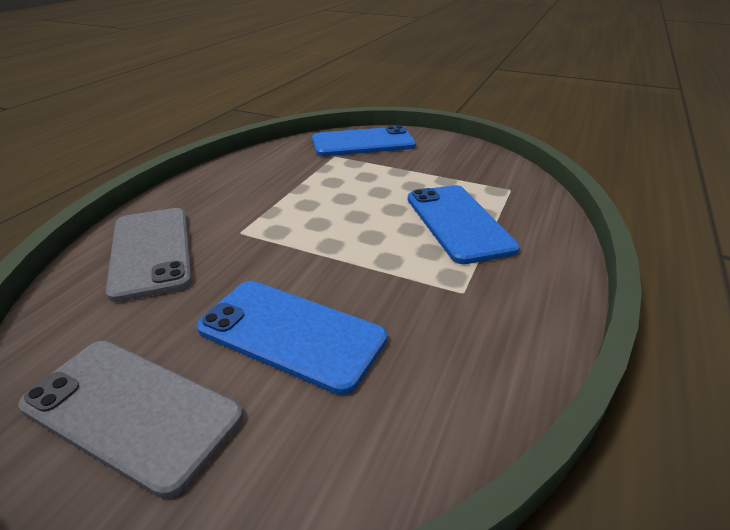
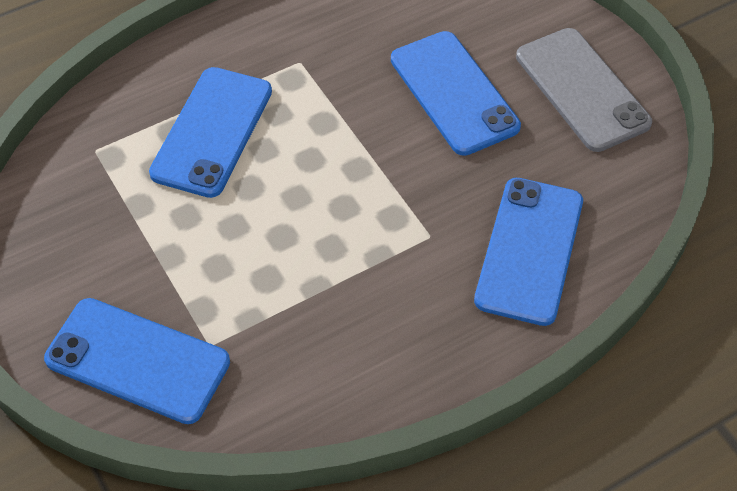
camera: 145 degrees left, 20 degrees up
(151, 252) = (529, 250): grey phone -> blue phone

